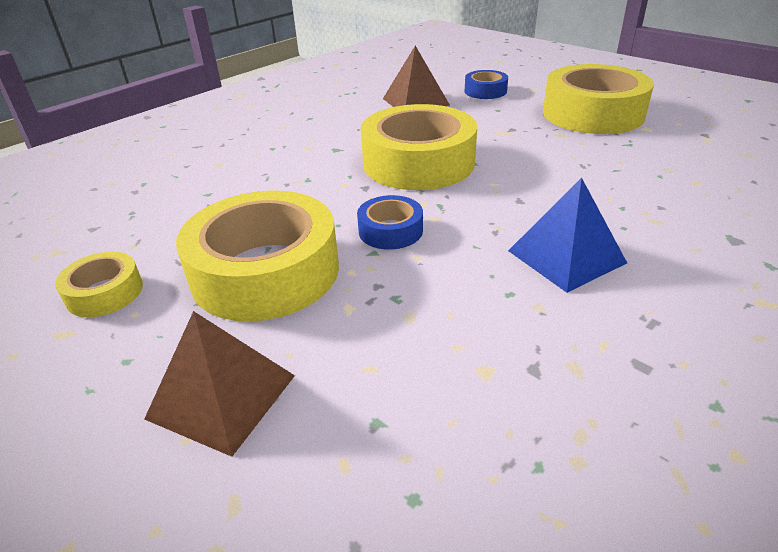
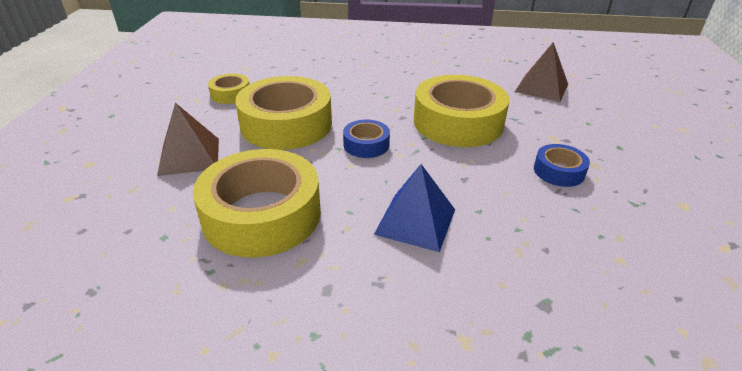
camera: 50 degrees right, 0 degrees up
(485, 91) = (610, 106): blue tape -> blue tape (558, 171)
(592, 114) = (661, 168): yellow tape -> yellow tape (262, 215)

